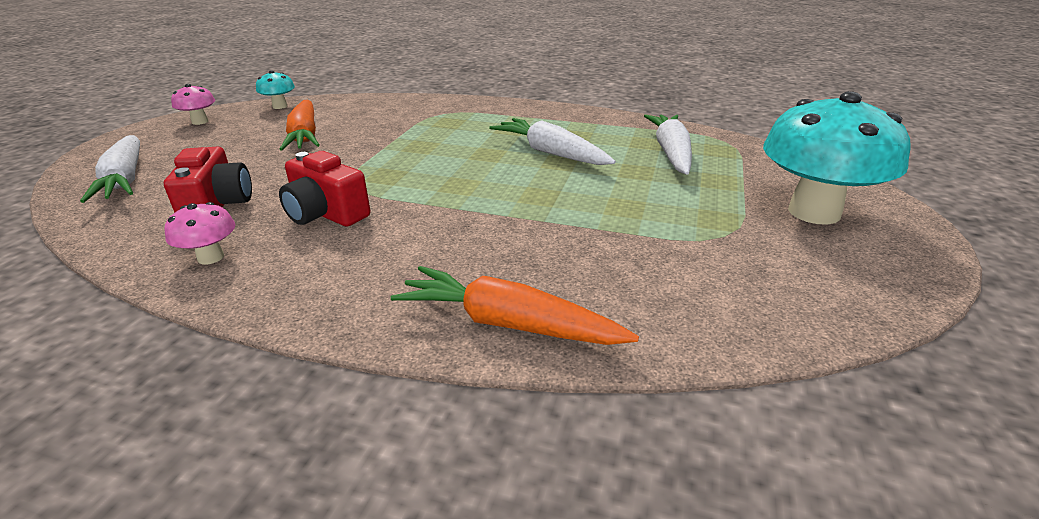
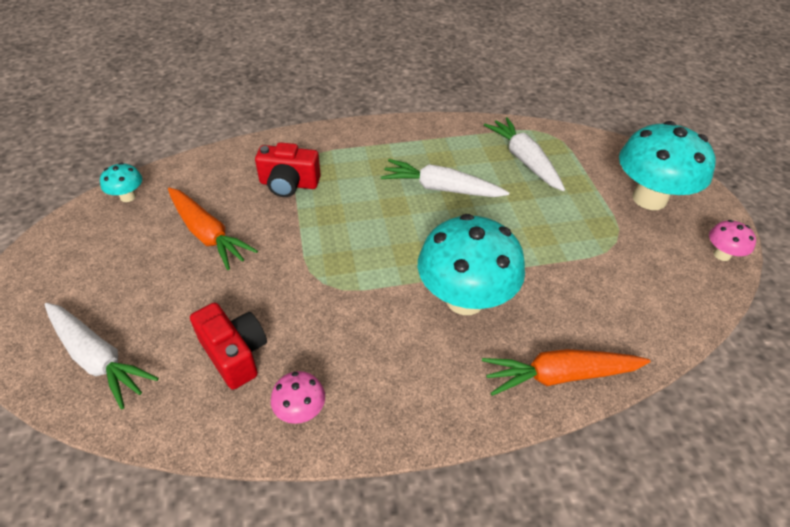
camera: 30 degrees left, 15 degrees up
(200, 122) = (66, 248): pink mushroom -> pink mushroom (722, 255)
(326, 214) = (338, 326): red camera -> red camera (289, 184)
(475, 230) = (465, 299): none -> turquoise mushroom

